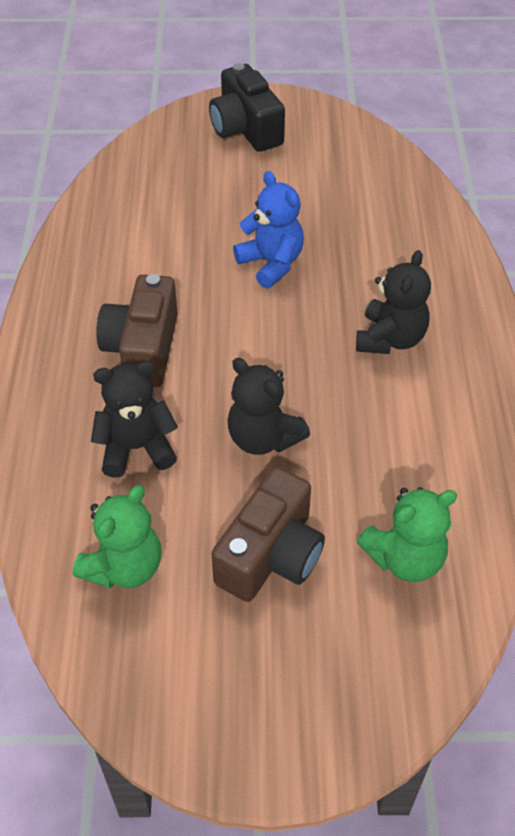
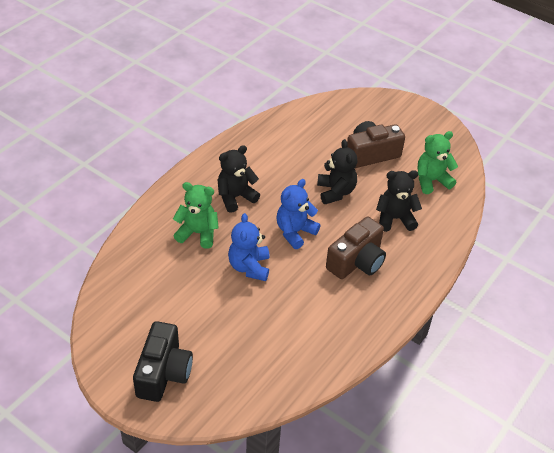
camera: 145 degrees left, 5 degrees down
(136, 448) = (395, 219): black teddy bear -> black teddy bear turned 150 degrees clockwise
(261, 339) = (295, 232): none -> blue teddy bear
(405, 558) = (322, 127): green teddy bear -> green teddy bear (198, 233)

